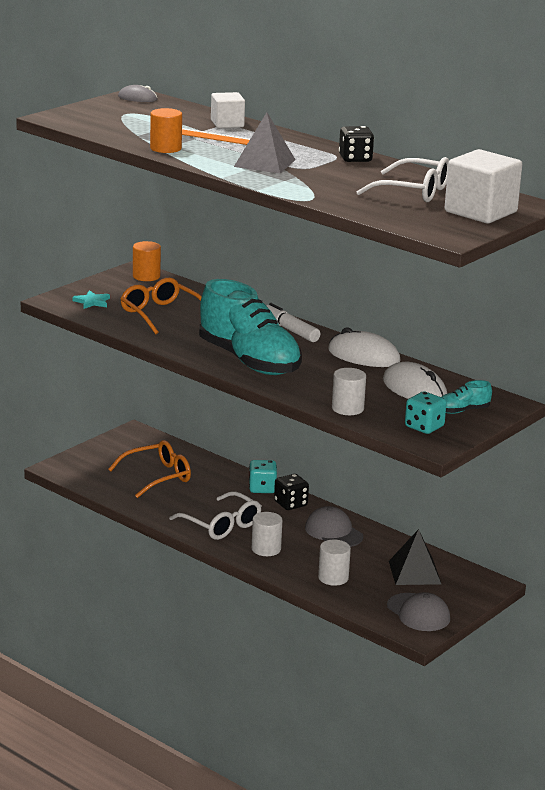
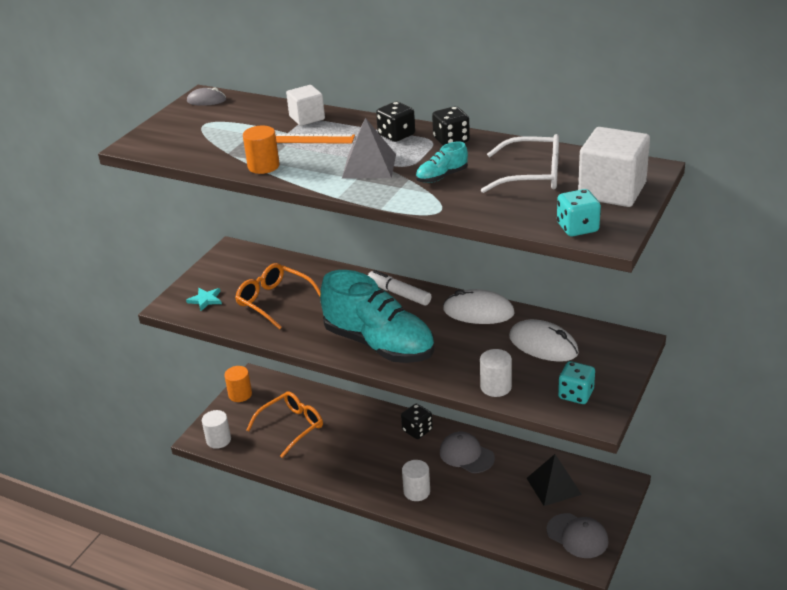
camera: 10 degrees left, 10 degrees up
(146, 276) = (243, 255): orange cylinder -> orange cylinder (240, 394)
(221, 525) = (367, 472): white glasses -> none
(262, 488) = (386, 418): turquoise dice -> turquoise dice (577, 228)
(305, 148) = (396, 135): none -> black dice
(333, 578) = (488, 512): white cylinder -> white cylinder (218, 440)
(462, 411) = (599, 363): turquoise shoe -> turquoise shoe (442, 177)

